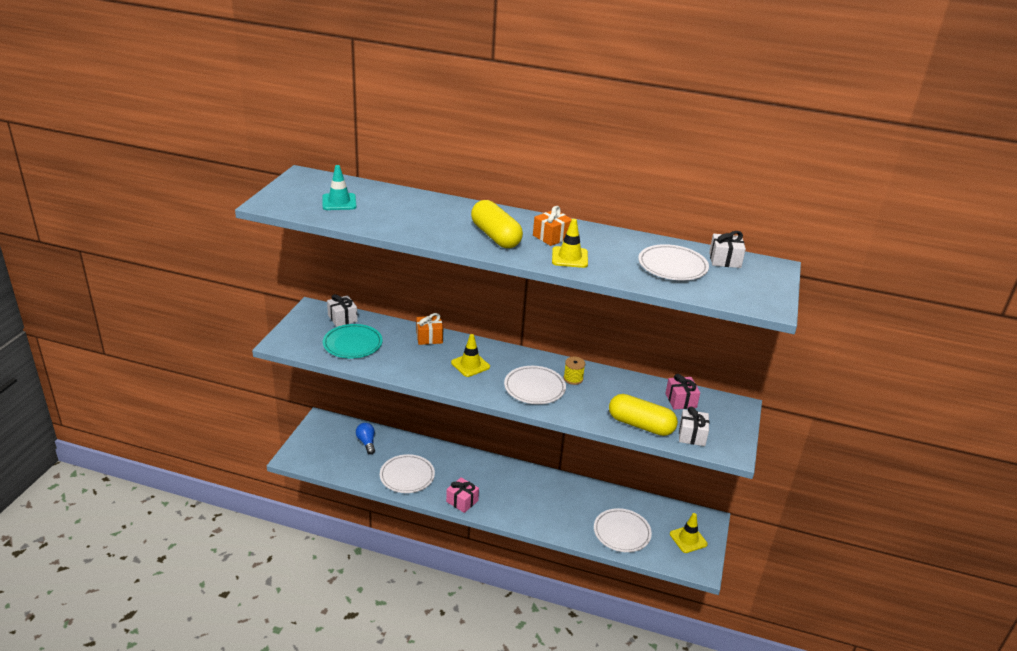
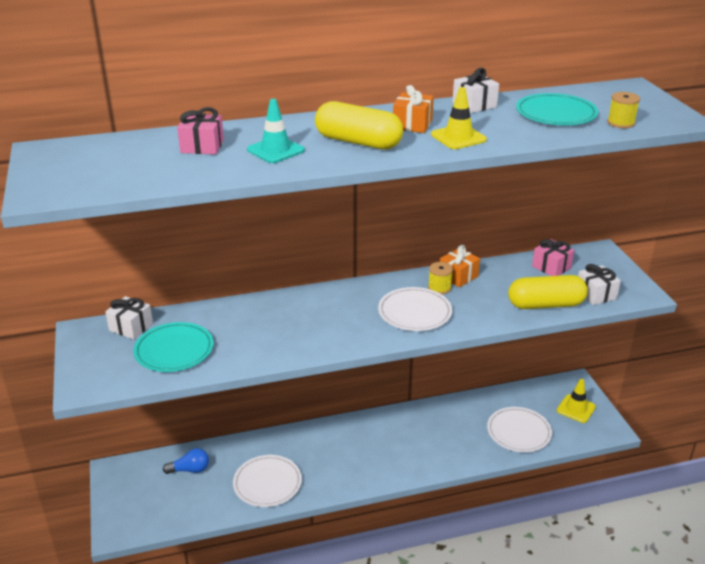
camera: 30 degrees left, 0 degrees up
(339, 202) = (131, 164): turquoise traffic cone -> turquoise traffic cone (275, 150)
(366, 442) = (190, 469): blue light bulb -> blue light bulb turned 135 degrees clockwise
(429, 337) = (253, 307): orange gift -> orange gift (458, 276)
(462, 501) = (348, 480): pink gift -> pink gift (202, 146)
(470, 365) = (327, 317): yellow traffic cone -> none
(672, 266) = (556, 114): white plate -> turquoise plate
(713, 291) = (621, 123): none -> yellow spool
(724, 260) = (587, 94): white gift -> white gift (474, 105)

